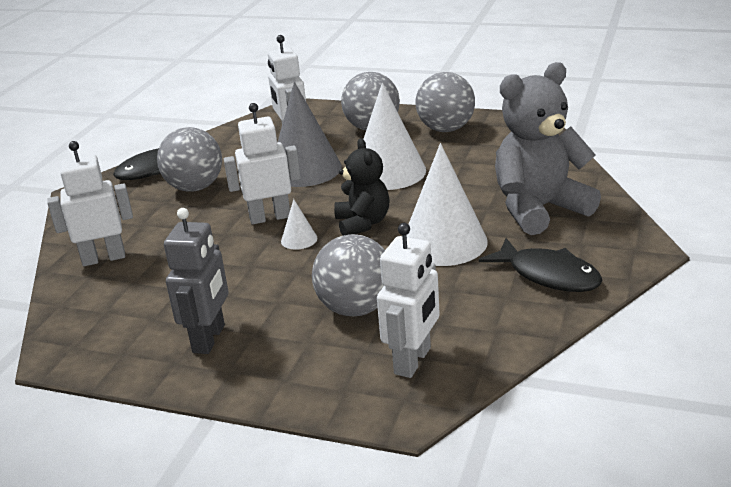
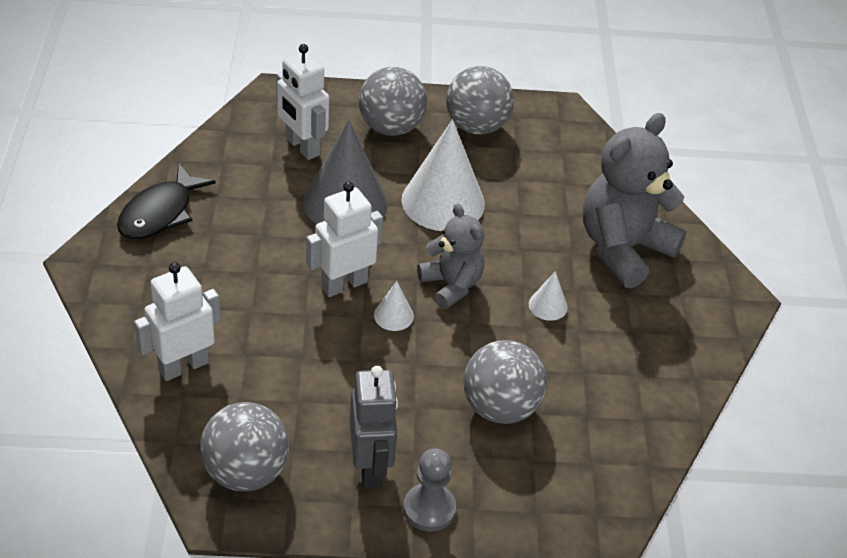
camera: 25 degrees left, 15 degrees up
(195, 187) = (228, 242): grey ball -> grey ball (246, 472)
(242, 375) = (429, 509): none -> grey pawn
(363, 223) = (451, 285): black teddy bear -> grey teddy bear
(413, 361) = (584, 467): white robot -> none
(444, 242) = (548, 305): white cone -> white cone, size x0.44
(548, 275) = (665, 341): black fish -> none

